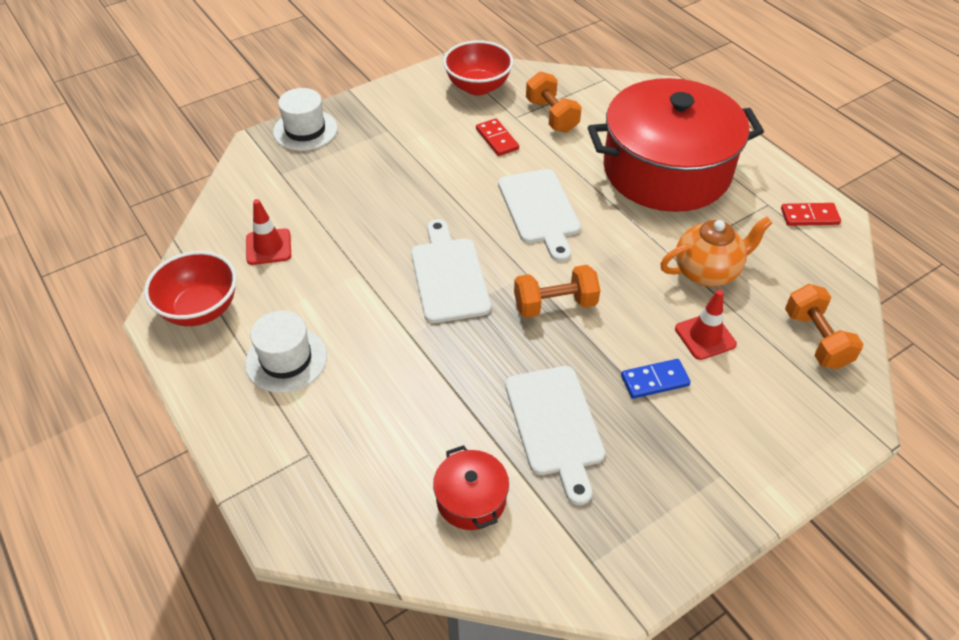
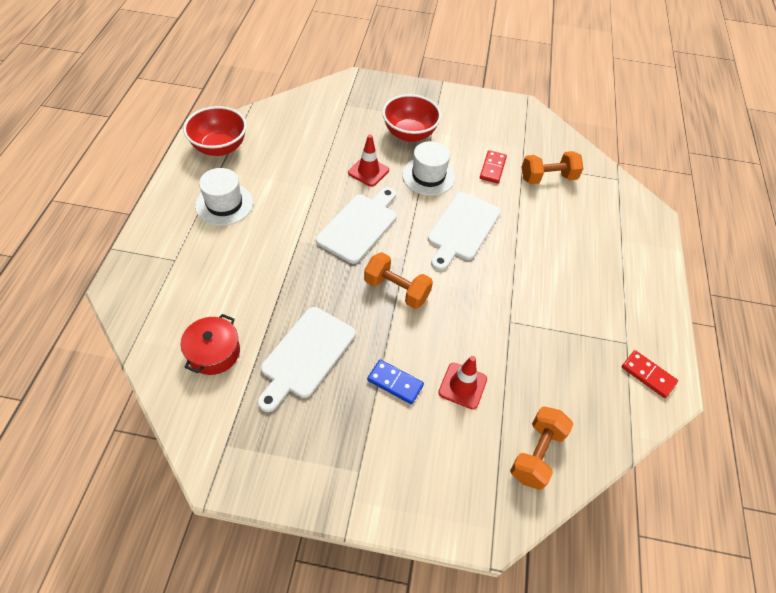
camera: 40 degrees right, 5 degrees up
(268, 247) = (290, 139): red traffic cone -> red traffic cone (368, 171)
(305, 130) = (389, 89): white hat -> white hat (428, 176)
(478, 87) = (523, 129): red bowl -> red bowl (409, 134)
(552, 116) = (548, 178): orange dumbbell -> orange dumbbell turned 60 degrees clockwise
(666, 170) = (581, 266): red pot -> none
(707, 272) = (520, 349): orange teapot -> none

